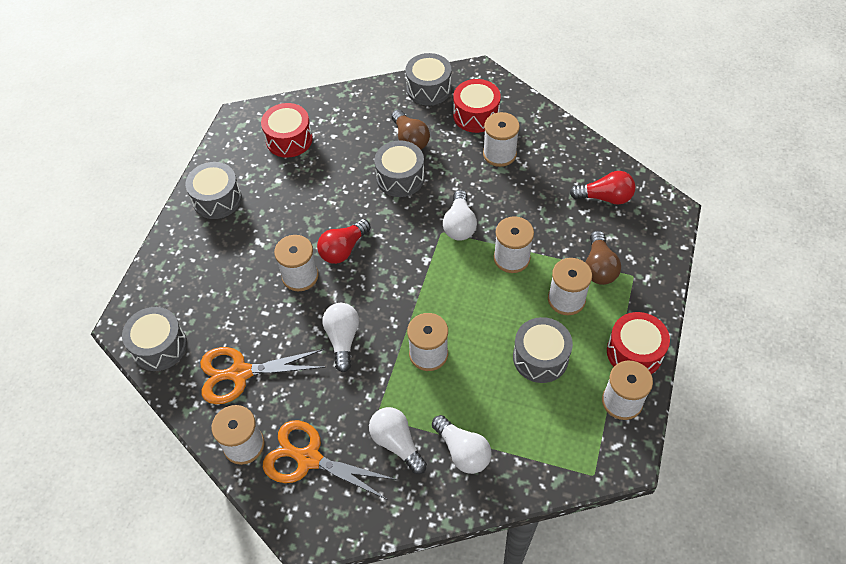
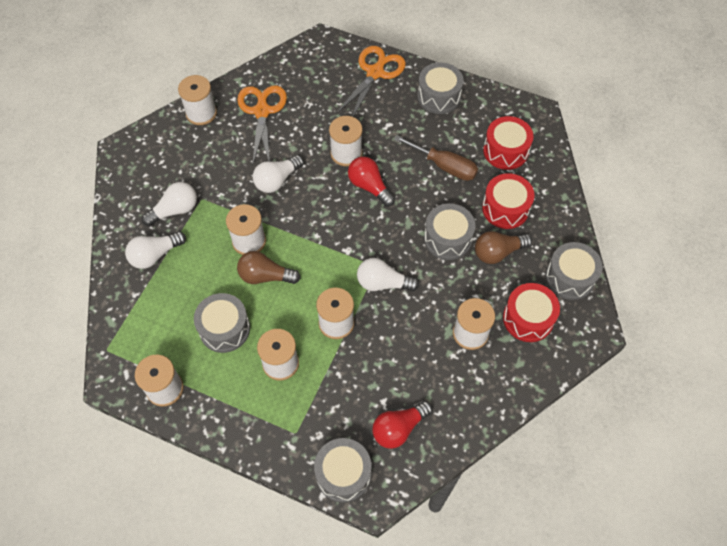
camera: 95 degrees right, 5 degrees up
(159, 346) = (297, 62): grey drum -> grey drum (343, 474)
(308, 459) = (179, 152): orange scissors -> orange scissors (375, 72)
(312, 187) = (444, 166): none -> brown screwdriver
(343, 339) = (277, 180): white light bulb -> white light bulb turned 135 degrees clockwise
(599, 267) = (311, 402): brown light bulb -> brown light bulb (265, 276)
(605, 197) = (399, 428): red light bulb -> red light bulb turned 45 degrees clockwise
(634, 352) = (210, 412): red drum -> red drum (505, 208)

